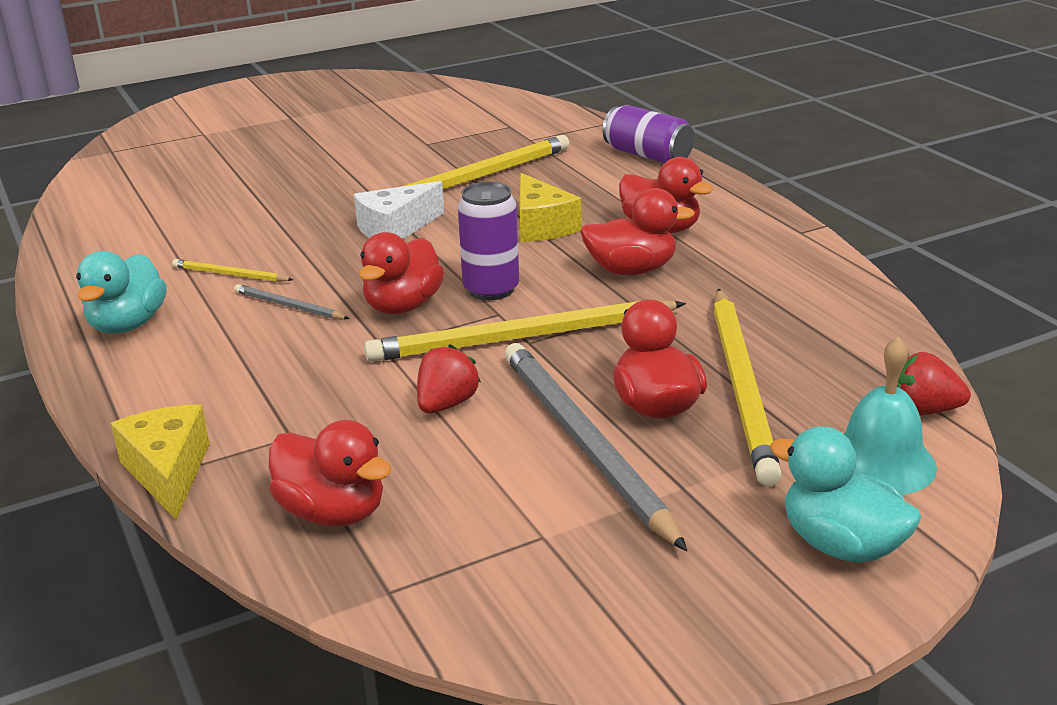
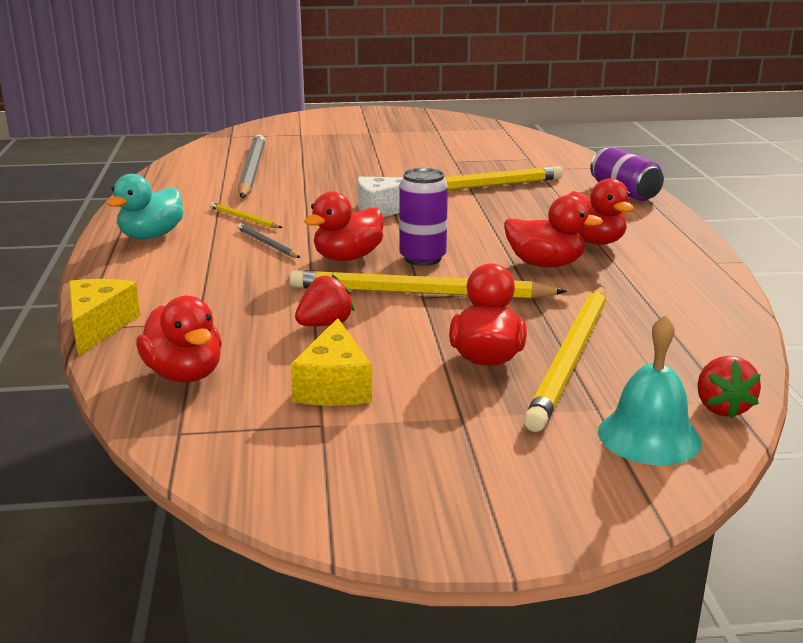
camera: 20 degrees right, 5 degrees down
(541, 226) = (498, 224): yellow cheese -> yellow cheese (334, 386)
(584, 444) = (407, 371): grey pencil -> grey pencil (252, 170)
(841, 545) = (562, 488): turquoise duck -> none
(923, 410) = (722, 408): red strawberry -> red strawberry turned 120 degrees counterclockwise

